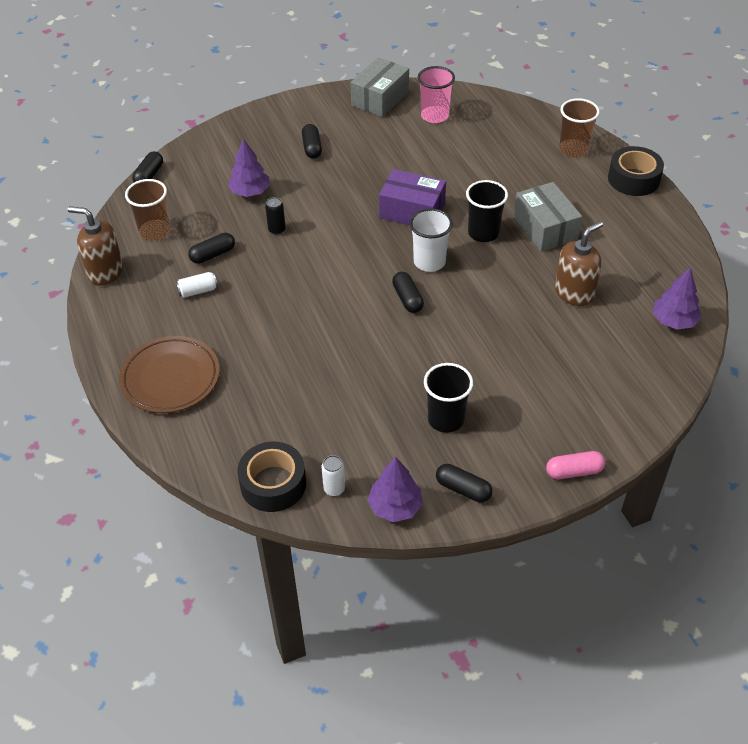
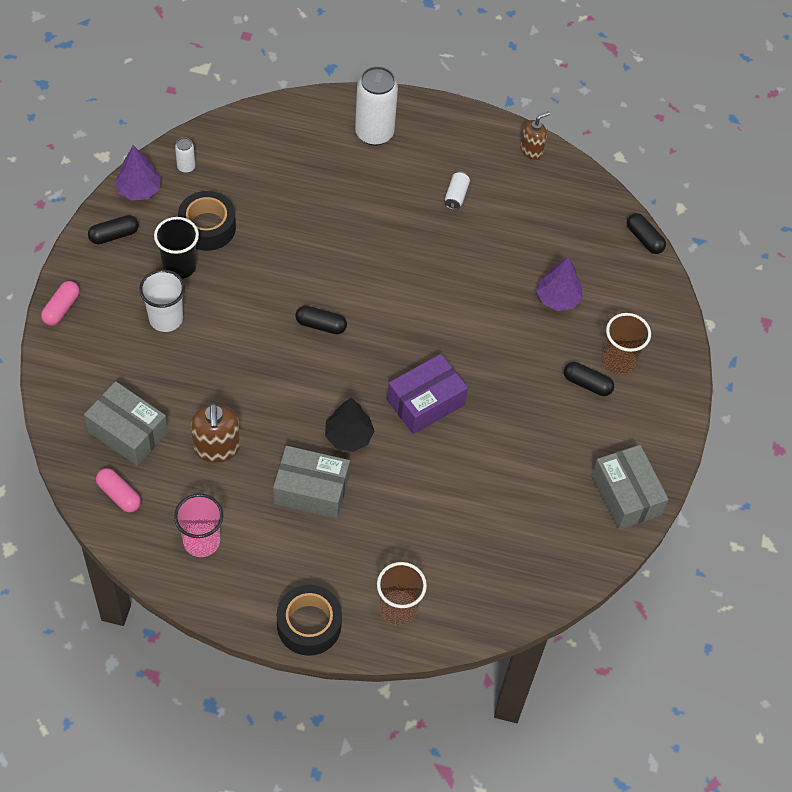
camera: 120 degrees right, 10 degrees up
(105, 272) = (531, 150): brown soap dispenser -> brown soap dispenser, size x0.65
(155, 231) = (558, 205): brown cup -> brown cup (619, 361)
(170, 378) = (374, 133): brown plate -> white can
(213, 255) = (493, 227): black capsule -> none
(273, 484) = (223, 138): black tape -> black tape (207, 227)
(277, 230) = (487, 288): black can -> none
(429, 262) = (349, 370): white cup -> white cup (166, 319)
(434, 116) = (556, 523): pink cup -> pink cup (201, 541)
(483, 233) = (348, 436): black cup -> black tree
(623, 349) = (128, 432): none -> grey box
(673, 321) = (119, 495): purple tree -> pink capsule

